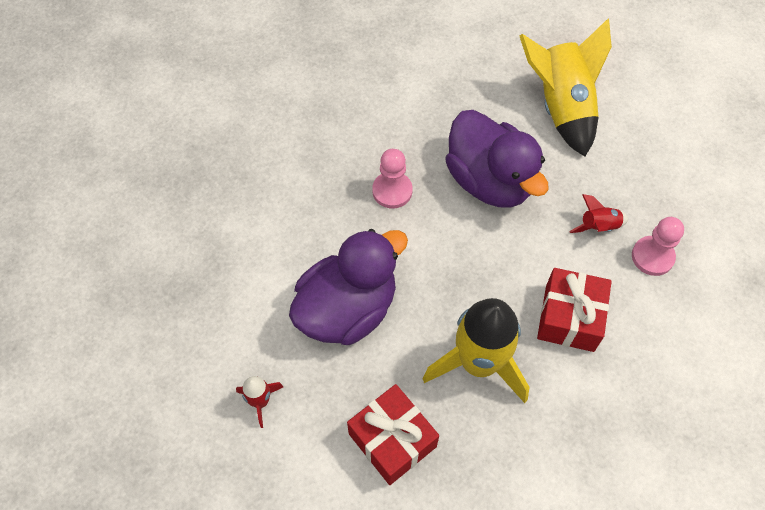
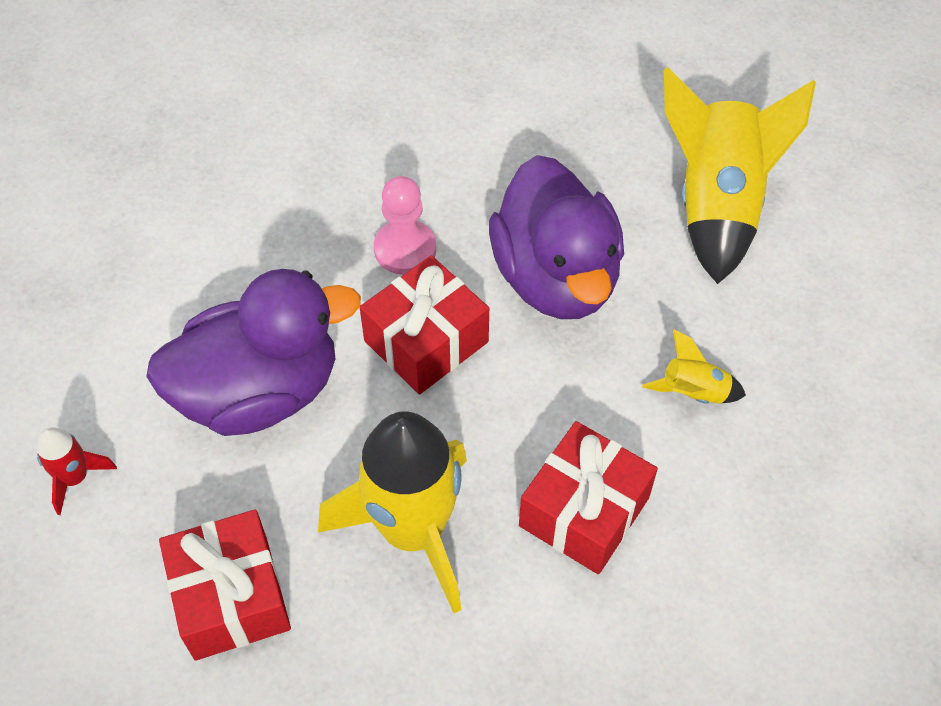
camera: 20 degrees right, 5 degrees down
(432, 245) = (426, 341): none -> red gift
(598, 227) = (693, 393): red rocket -> yellow rocket
(652, 257) = (760, 464): pink pawn -> none

